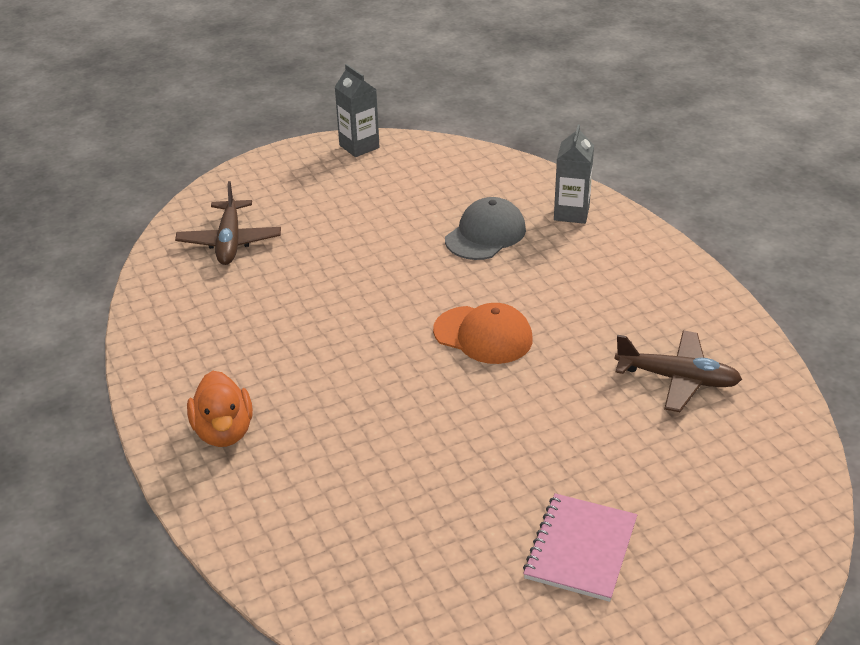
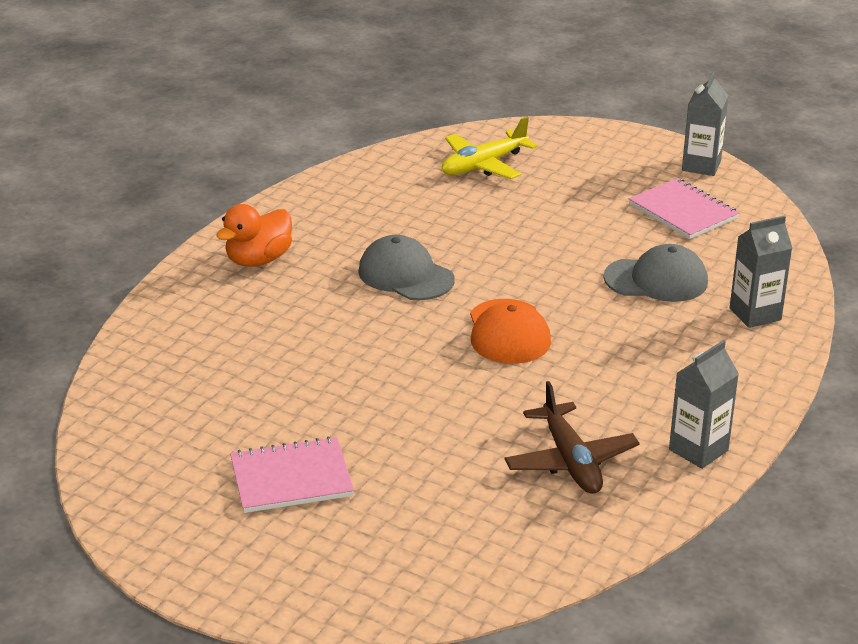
camera: 55 degrees right, 5 degrees down
(229, 241) = (483, 165): brown plane -> yellow plane
(345, 354) = (405, 275): none -> grey cap
(410, 182) = (683, 211): none -> pink notebook
(711, 313) = (698, 450): none -> grey carton

